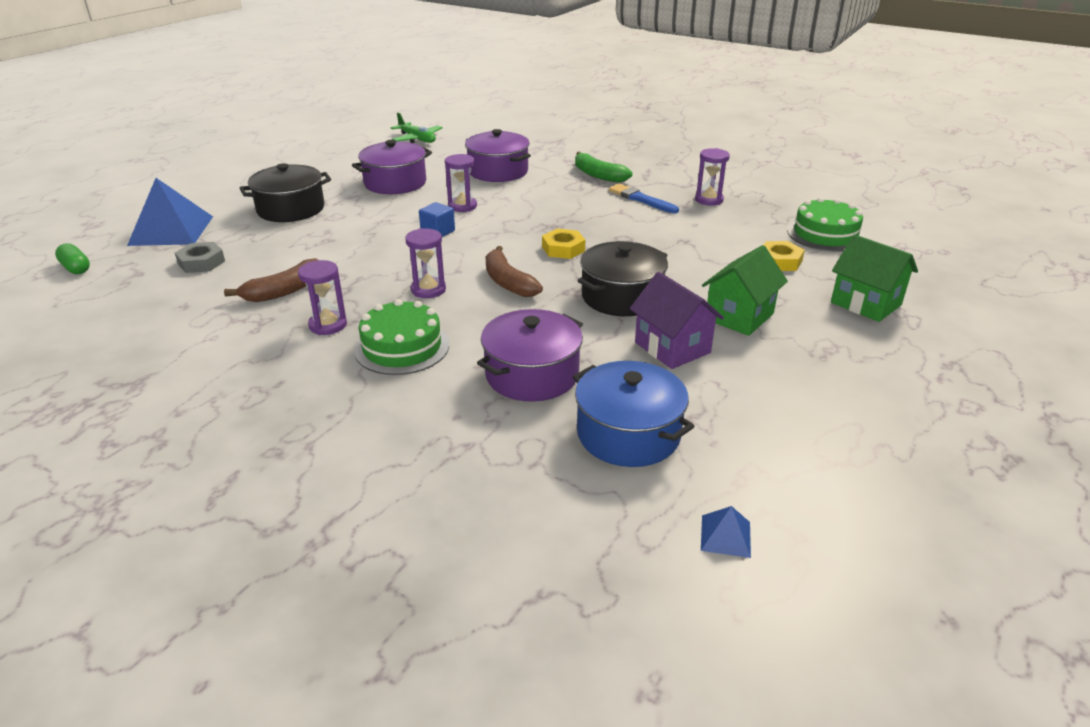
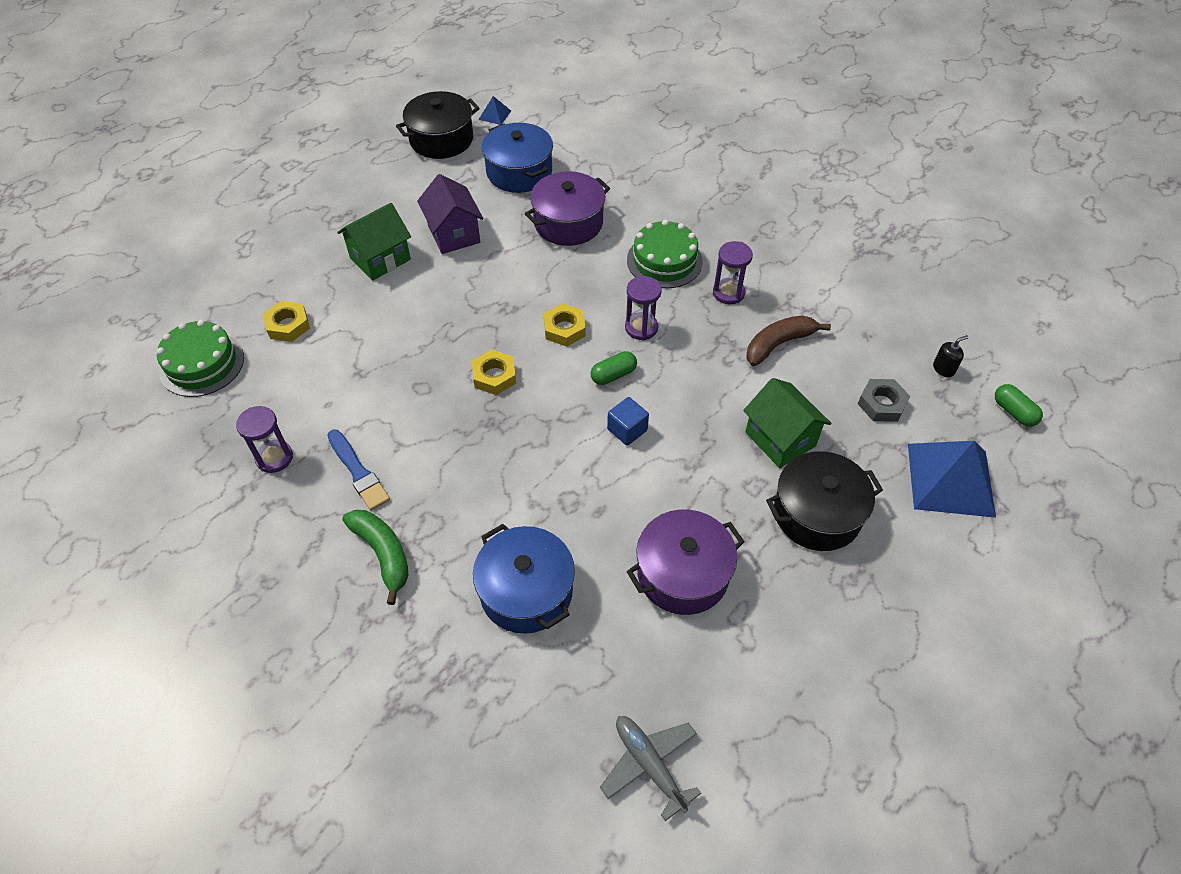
camera: 170 degrees left, 20 degrees up
(119, 289) = (943, 369): none -> black soap dispenser
(417, 139) = (649, 765): green plane -> grey plane
(453, 258) = (613, 375): none -> green capsule
(462, 206) = (592, 488): purple hourglass -> none
(498, 171) = (526, 591): purple pot -> blue pot
(508, 282) = (564, 329): brown banana -> yellow nut
(621, 297) = (466, 295): black pot -> black pot (441, 139)
(866, 303) = (263, 260): green house -> green house (780, 439)

